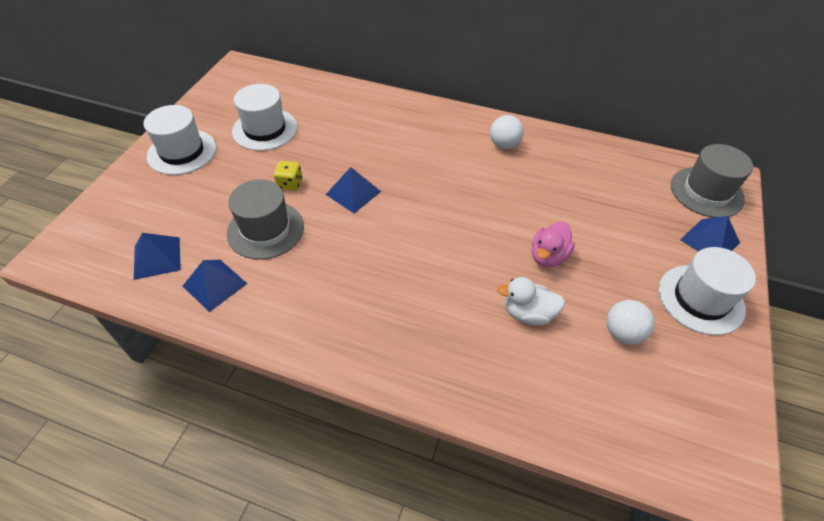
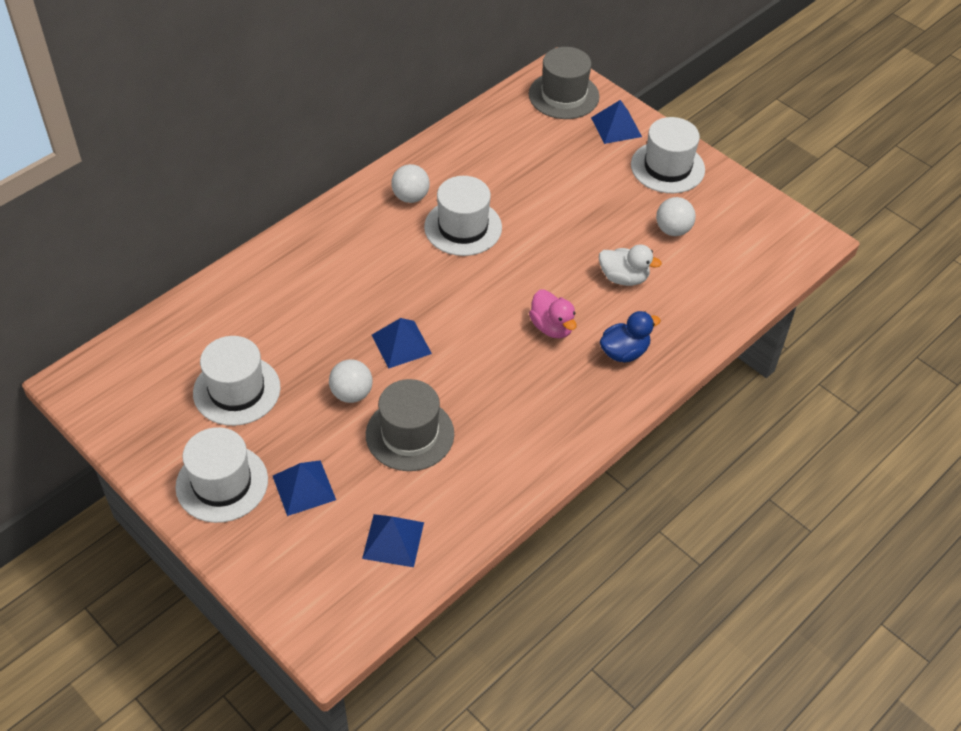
camera: 65 degrees left, 0 degrees up
(215, 284) = (462, 496): blue pyramid -> blue pyramid (304, 487)
(290, 184) = (351, 394): yellow dice -> white ball
(436, 347) = (624, 352): none -> blue duck
(498, 184) = (463, 227): none -> white hat
(528, 313) = (624, 278): white duck -> white duck turned 105 degrees counterclockwise
(548, 256) = (572, 235): pink duck -> pink duck (552, 327)

